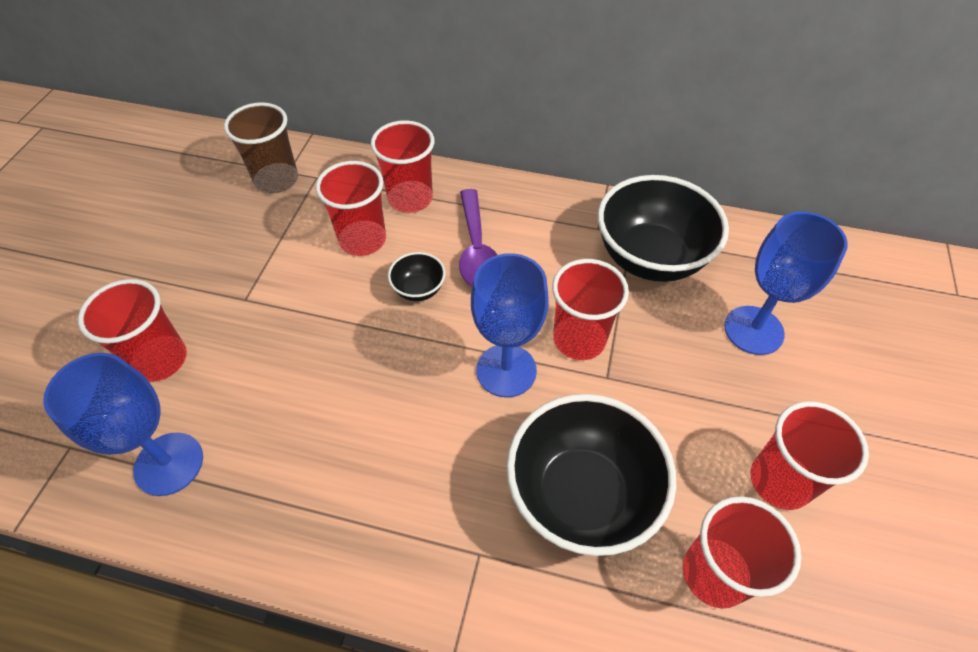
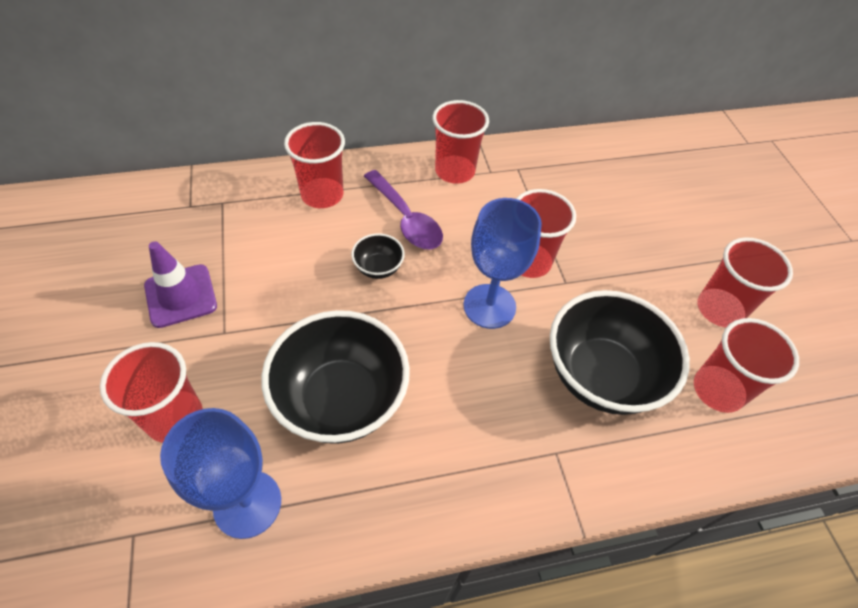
camera: 30 degrees left, 0 degrees up
(230, 252) = (181, 296): none -> purple traffic cone
(276, 180) = (184, 216): brown cup -> none
(363, 240) = (302, 243): red cup -> red cup (454, 171)
(650, 258) = (542, 182): black bowl -> black bowl (341, 399)
(753, 330) = (642, 211): blue goblet -> none

